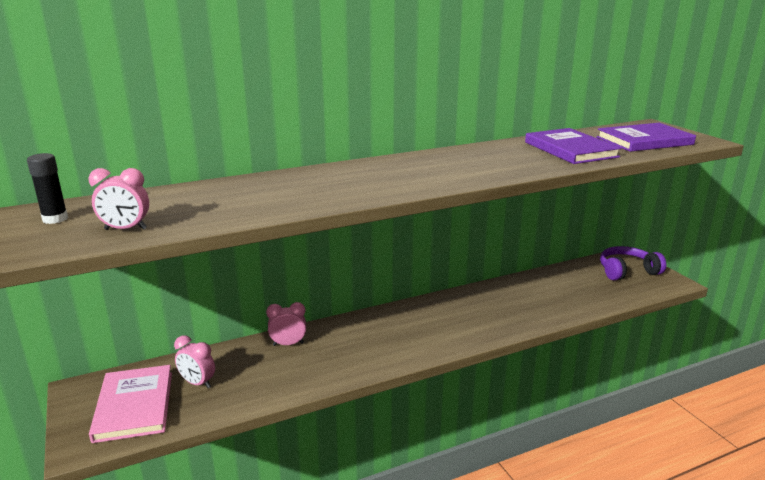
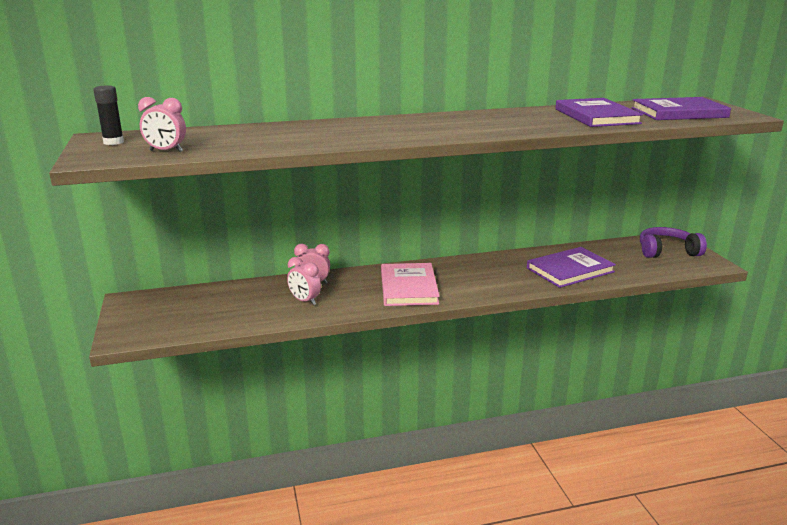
camera: 10 degrees right, 0 degrees up
(134, 406) = (170, 315): pink book -> pink book (408, 287)
(197, 383) = (227, 304): pink clock -> pink clock (304, 301)
(545, 302) = (570, 270): none -> purple book

